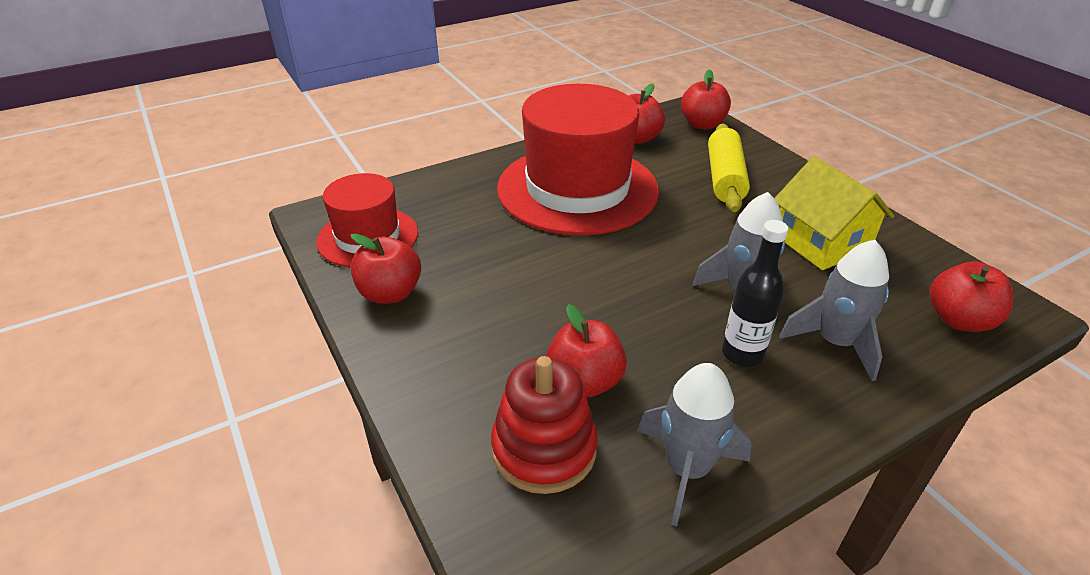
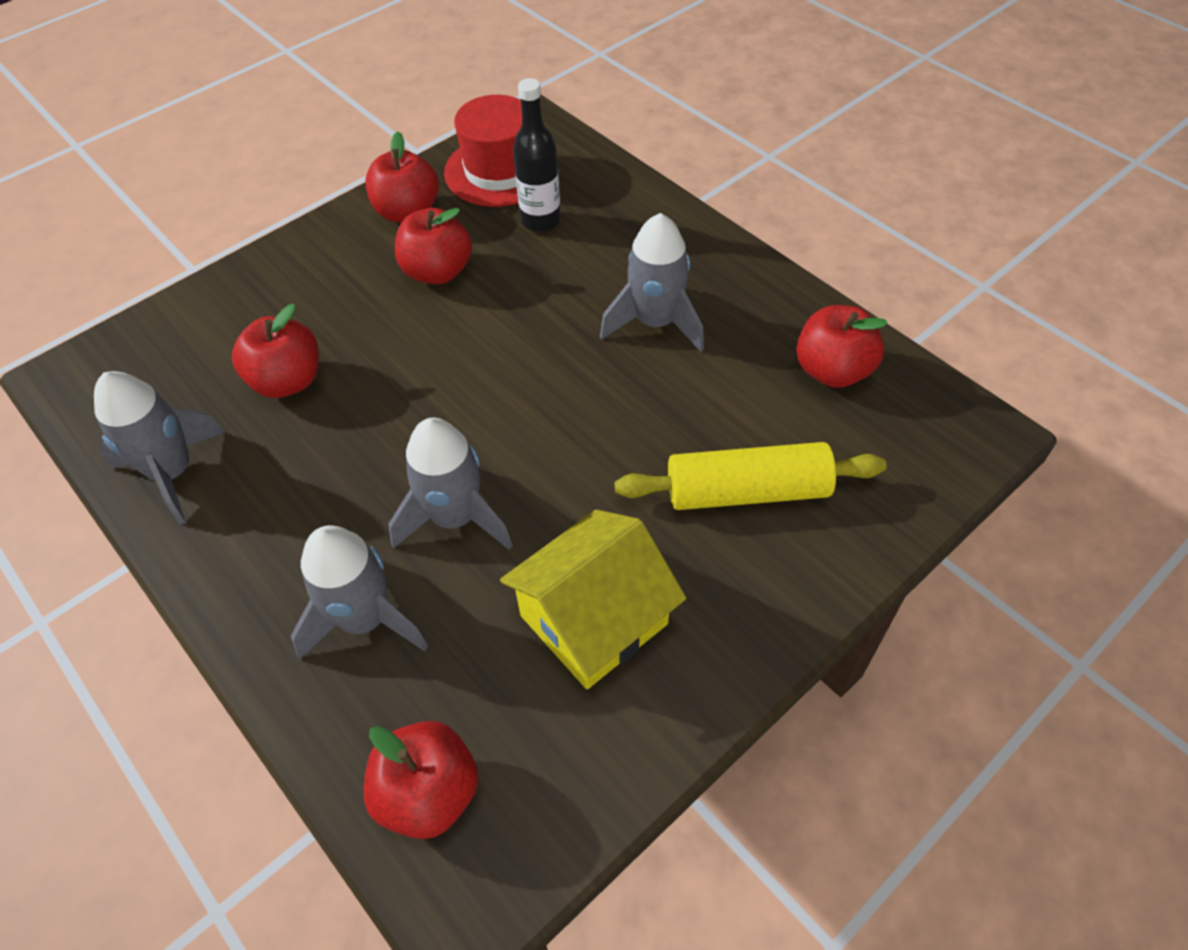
camera: 80 degrees right, 15 degrees up
(544, 449) = (201, 364): red stacking toy -> none
(577, 189) = (655, 322): red hat -> grey rocket
(702, 124) = (926, 454): red apple -> red apple (437, 272)
(742, 354) = (337, 517): black bottle -> black bottle (541, 221)

